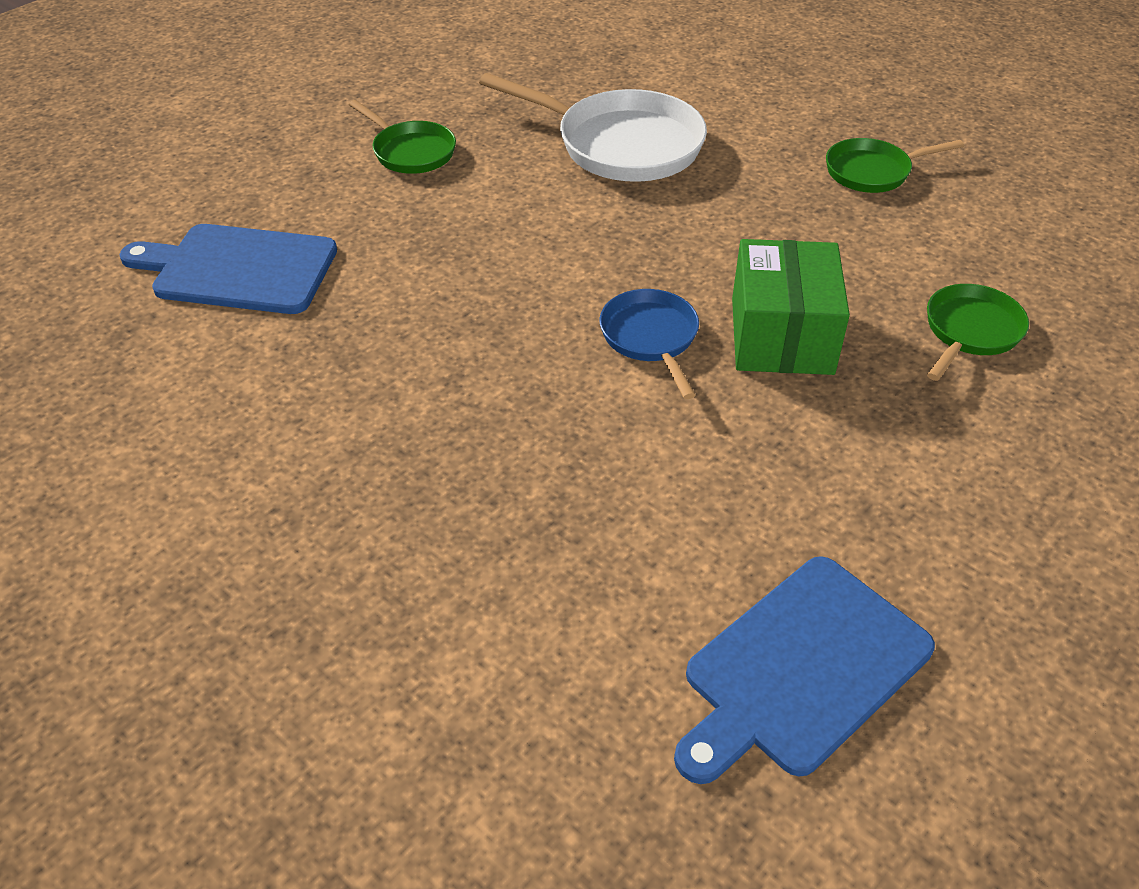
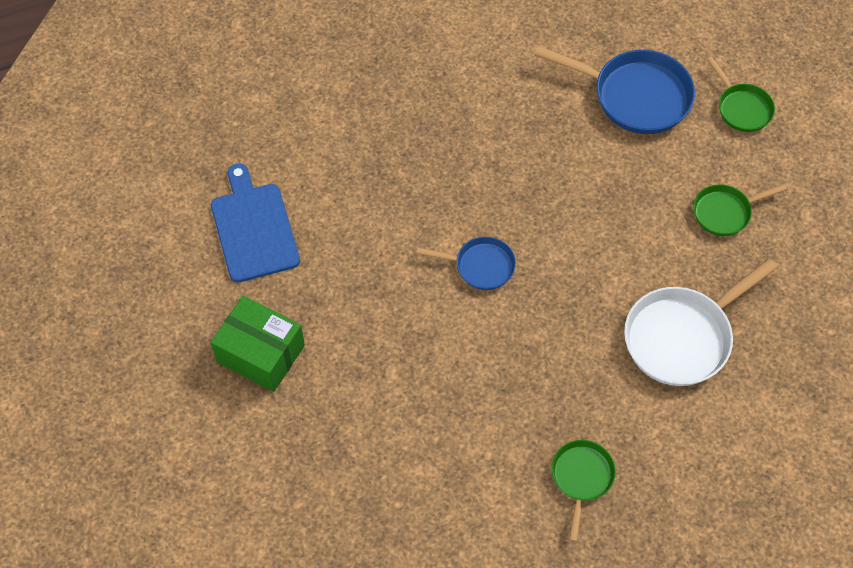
camera: 115 degrees right, 15 degrees up
(238, 269) = (635, 96): blue cutting board -> blue pan
(782, 335) = (450, 331): green box -> green box (260, 354)
(970, 332) = (403, 430): green pan -> green pan (742, 108)

